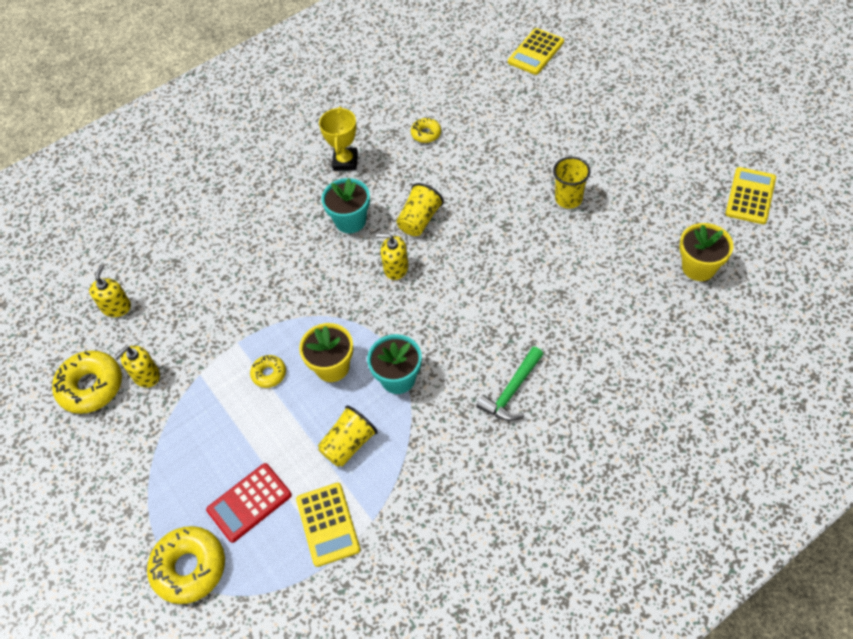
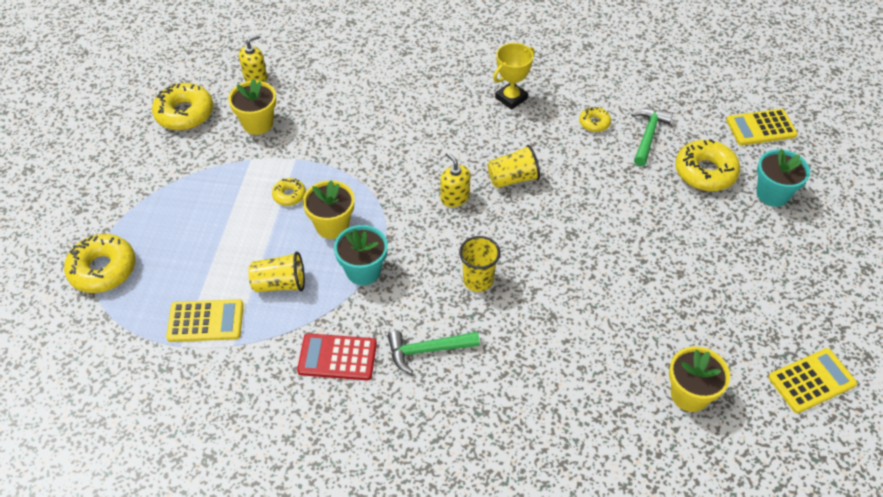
camera: 40 degrees right, 5 degrees down
(146, 375) = (221, 133): yellow soap dispenser -> none
(168, 341) = (258, 123): none -> yellow flower pot
(249, 502) = (180, 263): red calculator -> red calculator (337, 357)
(328, 524) = (205, 321): yellow calculator -> yellow calculator turned 120 degrees counterclockwise
(350, 221) = (464, 140): turquoise flower pot -> turquoise flower pot (772, 194)
(472, 114) = (648, 135): none -> green hammer
(538, 111) = (705, 172): none -> yellow donut
(568, 199) = (646, 255): yellow cup -> yellow cup (478, 280)

